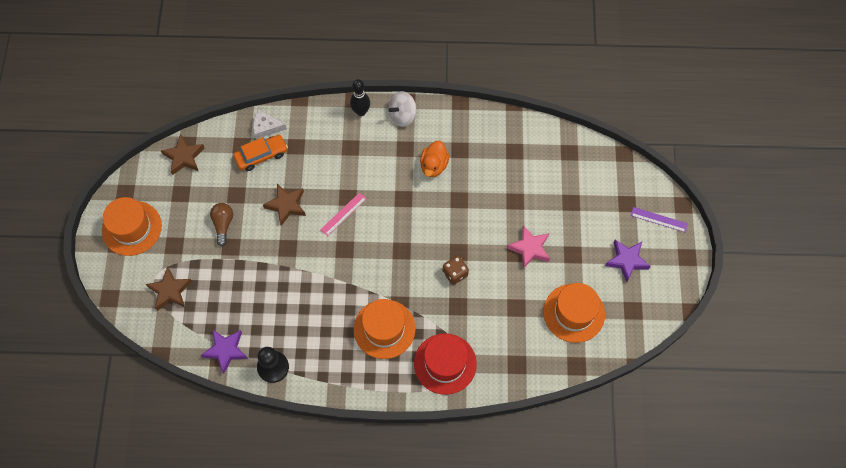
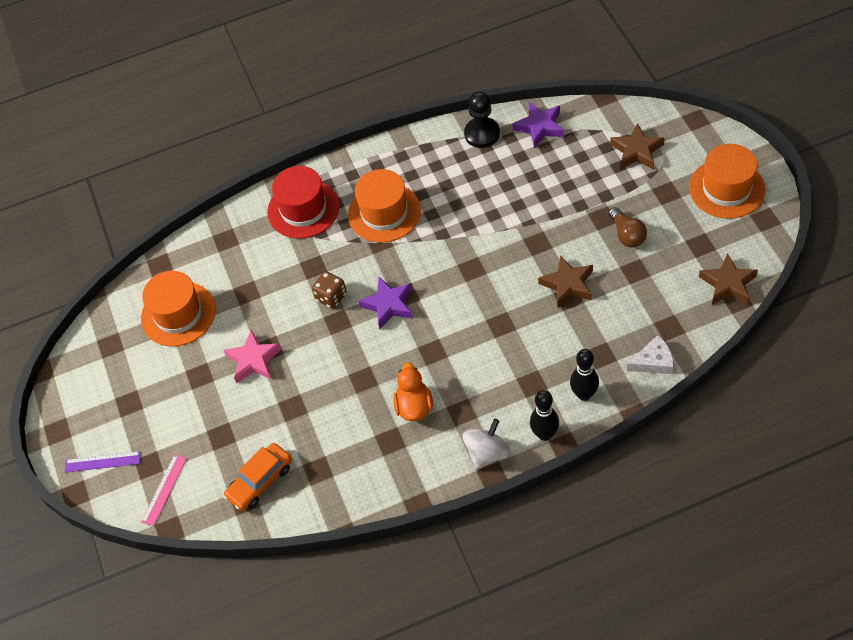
camera: 165 degrees right, 10 degrees down
(261, 155) = (635, 326): orange car -> orange car (260, 481)
(322, 125) = (584, 394): none -> black bowling pin
(343, 214) = (495, 304): pink ruler -> pink ruler (164, 490)
(626, 261) = (131, 395): purple star -> purple star (389, 305)

